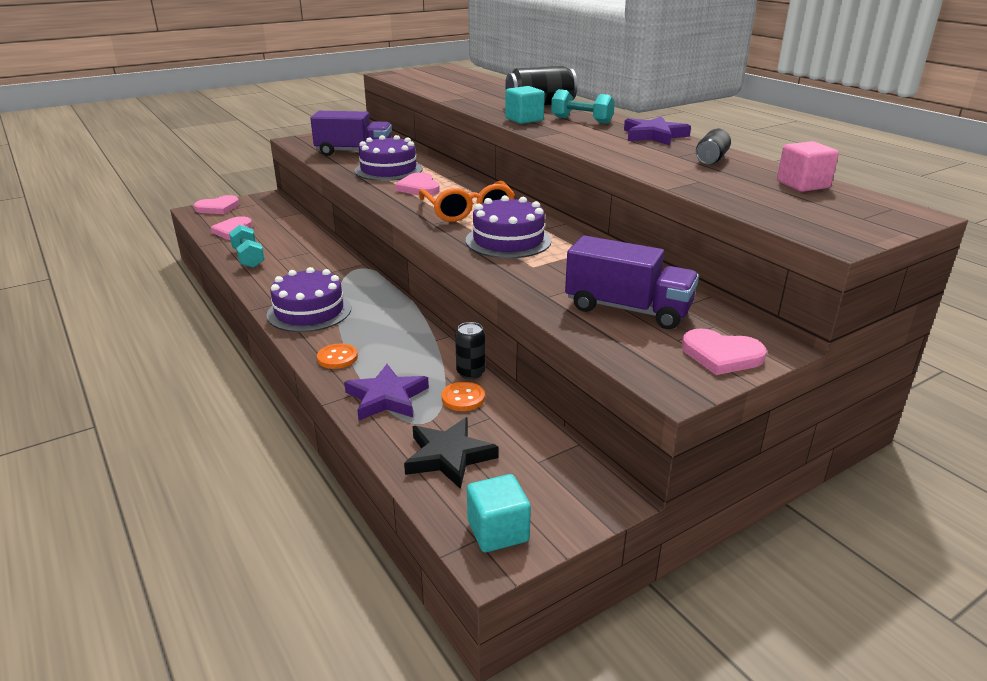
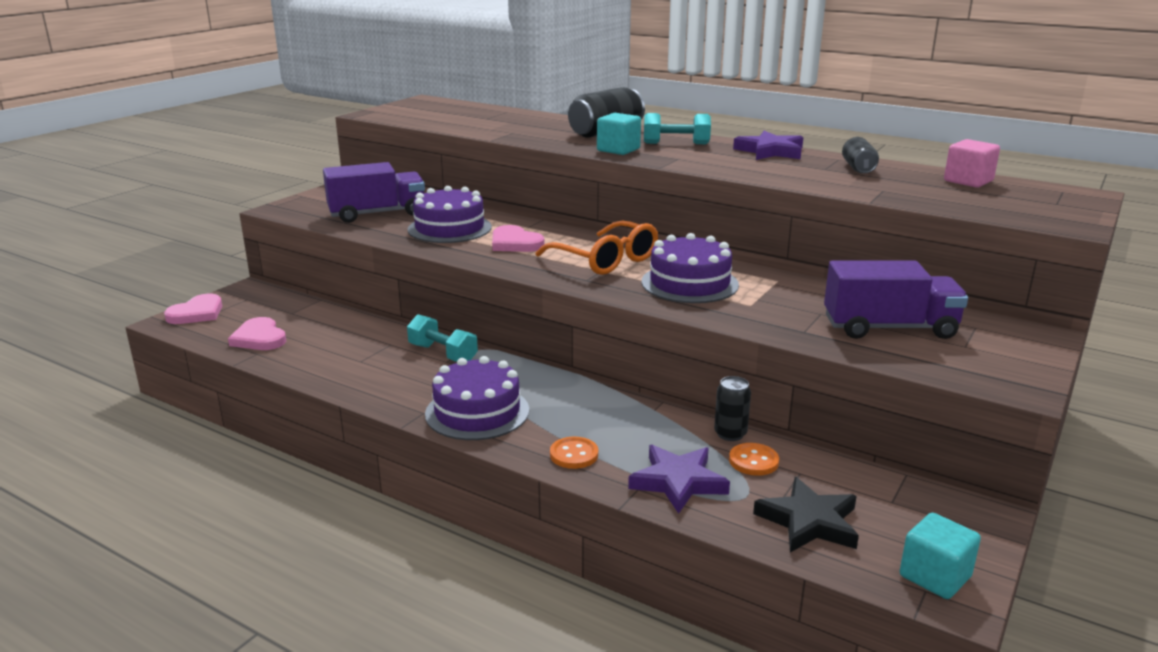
camera: 25 degrees left, 5 degrees down
(248, 258) = (320, 367): turquoise dumbbell -> turquoise dumbbell (443, 354)
(721, 355) = (1016, 351): pink heart -> none

